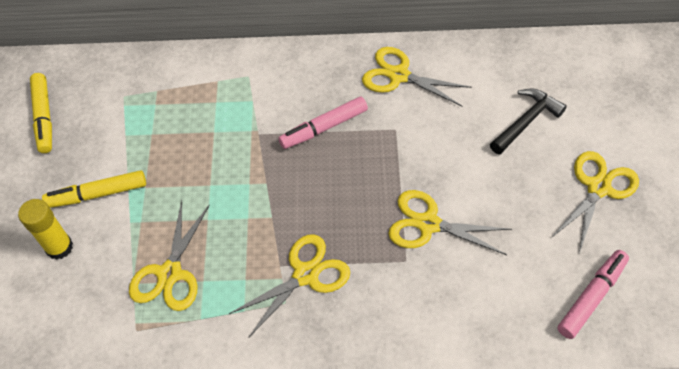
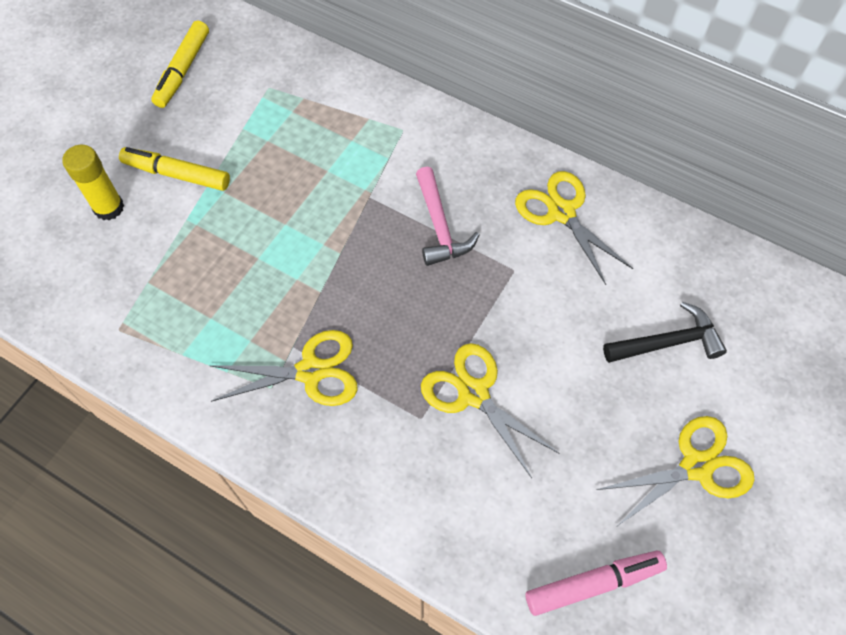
camera: 30 degrees right, 5 degrees up
(170, 273) = (186, 292): yellow scissors -> none
(324, 128) = (440, 227): pink marker -> pink hammer

